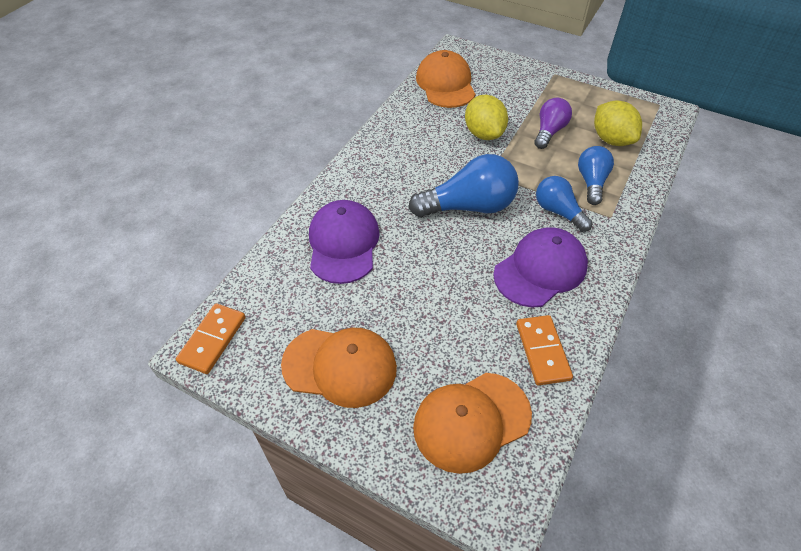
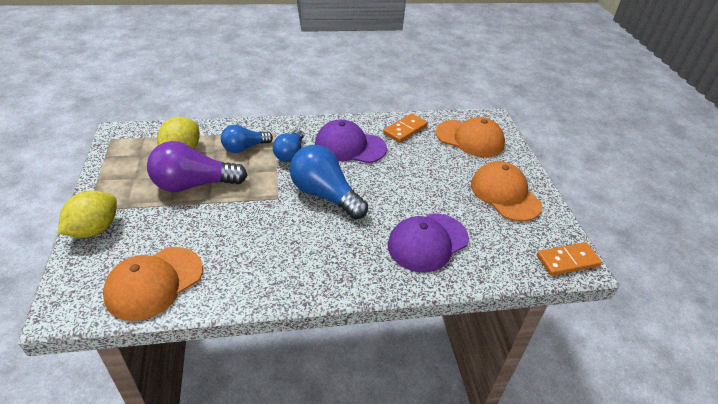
camera: 130 degrees left, 10 degrees down
(483, 134) = (226, 220): yellow lemon -> yellow lemon (94, 229)
(549, 131) = (194, 184): purple light bulb -> purple light bulb, size x1.63

